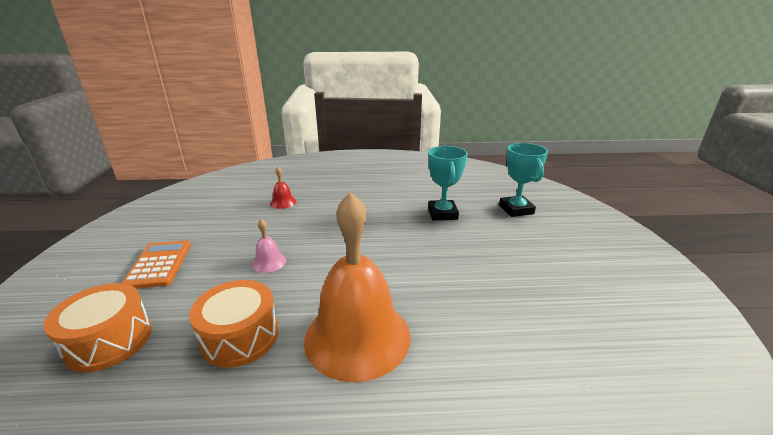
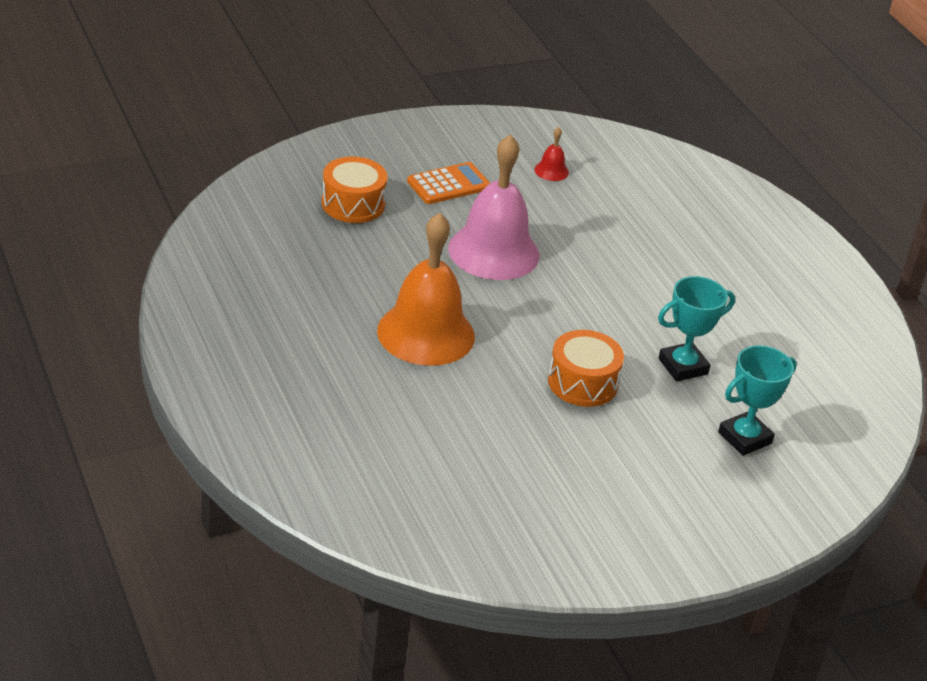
camera: 65 degrees right, 10 degrees up
(240, 336) = (391, 268): orange drum -> orange drum (582, 383)
(269, 262) = (493, 251): pink bell -> pink bell, size x2.48
(283, 202) = (618, 223): red bell -> red bell (551, 171)

